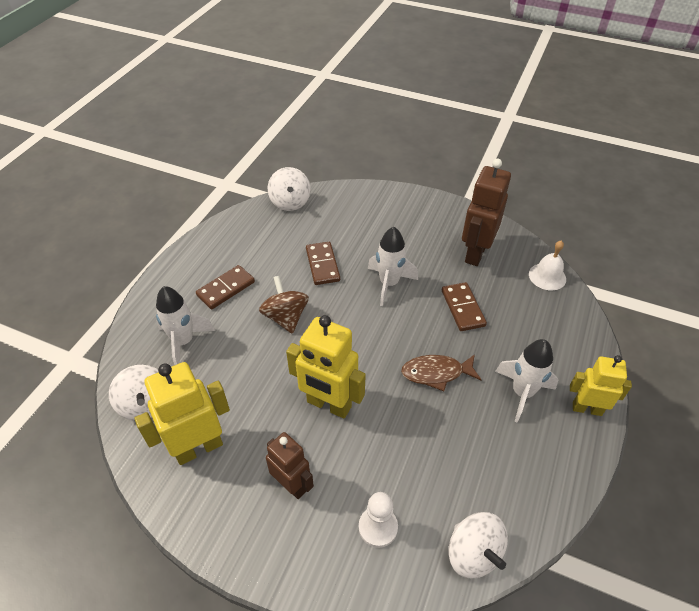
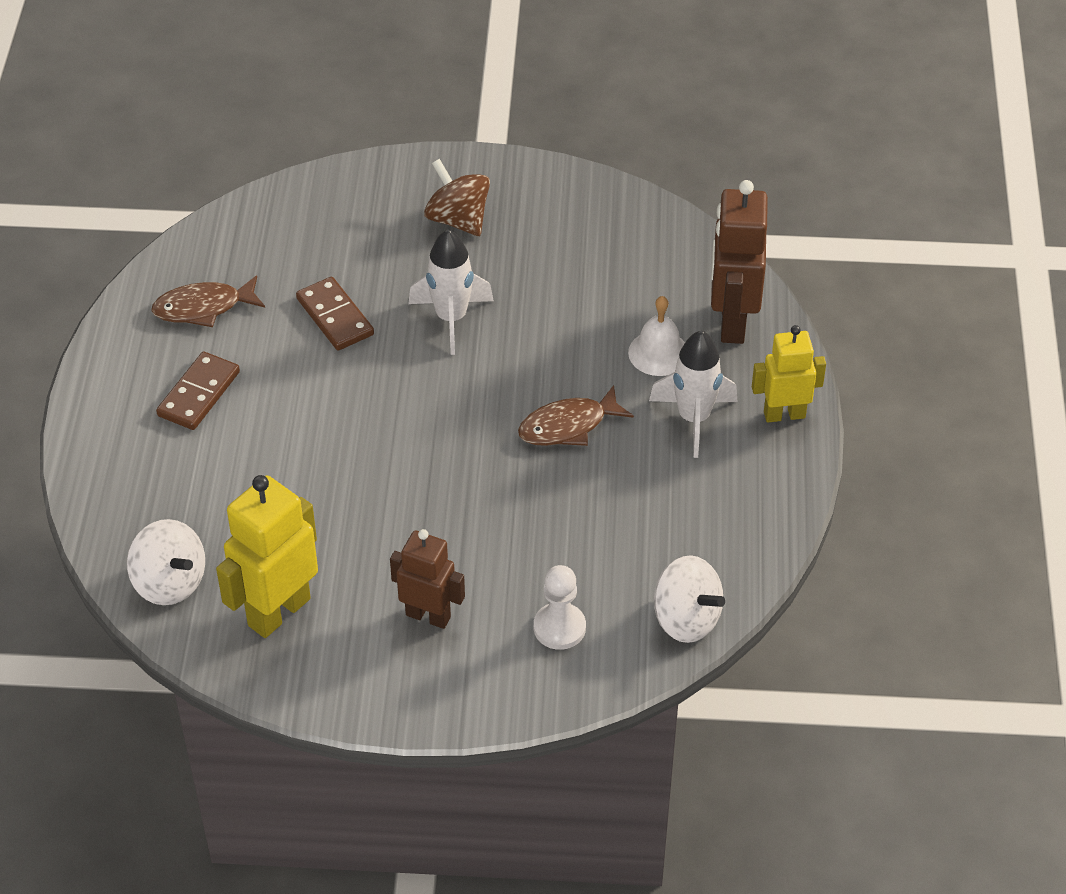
camera: 20 degrees left, 0 degrees up
(184, 342) = (177, 487): white rocket -> none
(254, 241) = (203, 308): none -> brown fish
(285, 317) = (315, 410): brown spinning top -> brown spinning top (458, 219)
(290, 202) = (231, 227): white spinning top -> none
(329, 405) = (434, 508): yellow robot -> none
(463, 308) = (575, 325): brown domino -> none
(475, 253) = (566, 236): brown robot -> brown robot (731, 322)
(547, 276) = (685, 244): white bell -> white bell (658, 353)

